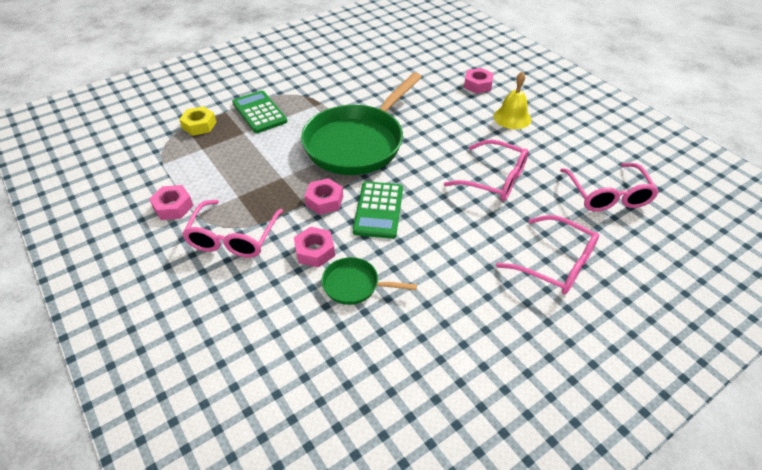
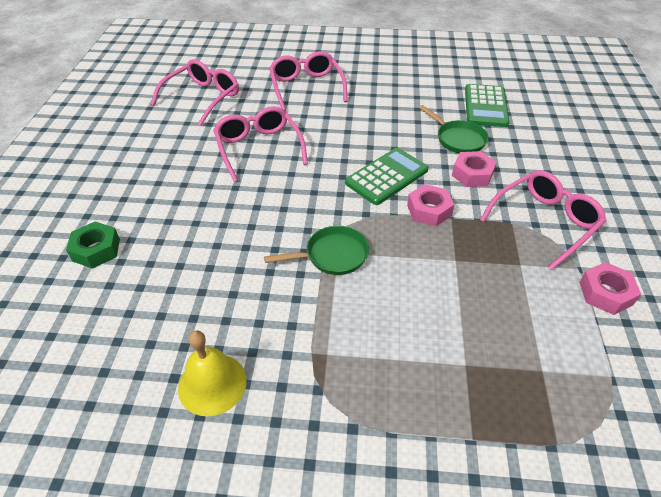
camera: 140 degrees left, 0 degrees up
(199, 125) = (531, 432): yellow nut -> none
(259, 112) = (417, 396): green calculator -> green calculator (485, 106)
(357, 143) = (332, 255): green pan -> green pan, size x0.44
(478, 85) = (96, 250): pink nut -> green nut
(512, 117) = (144, 189): yellow bell -> yellow bell (212, 384)

